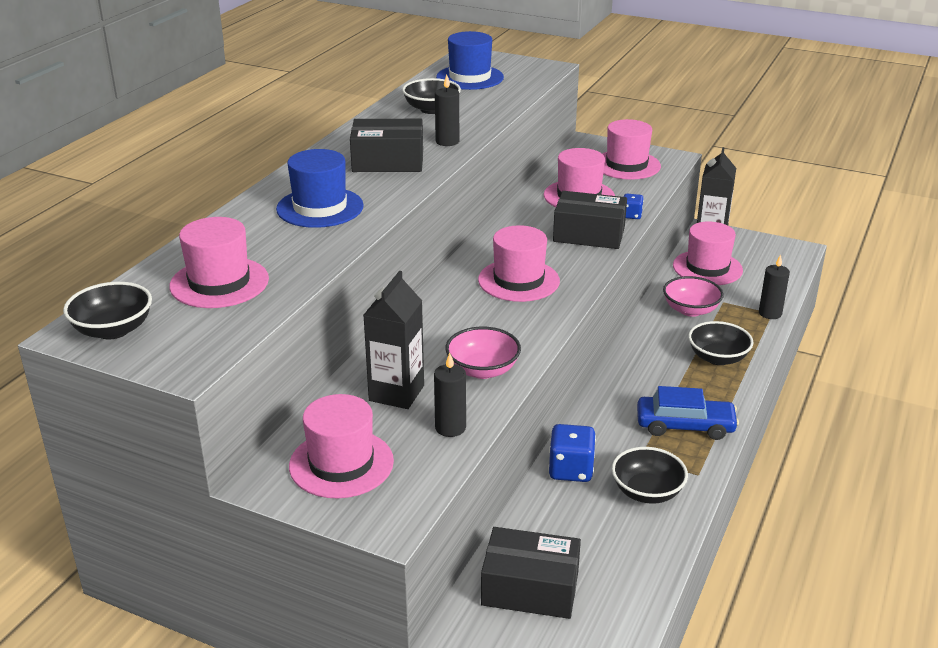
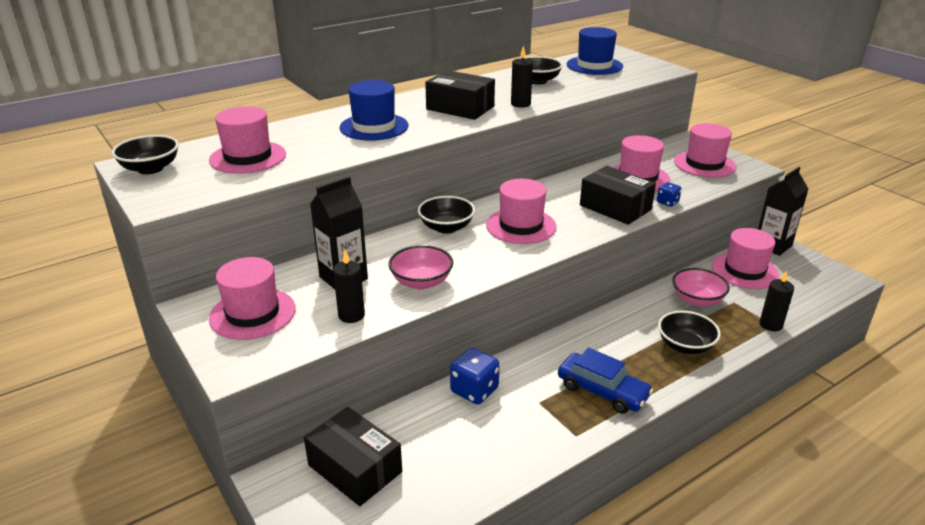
camera: 30 degrees right, 0 degrees up
(647, 492) = (518, 432): black bowl -> black bowl (446, 227)

